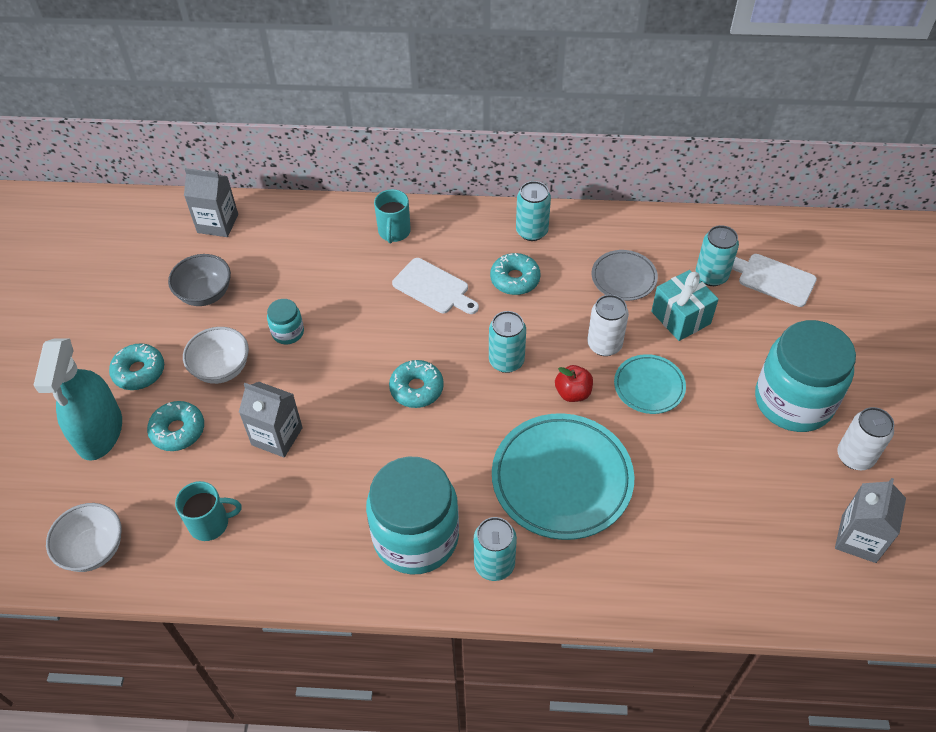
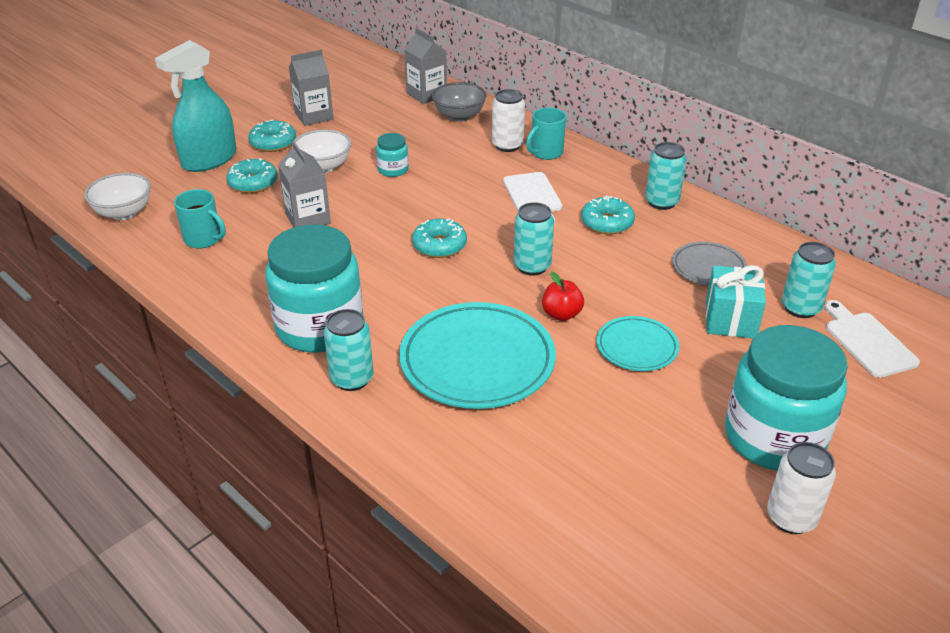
camera: 40 degrees right, 15 degrees down
(205, 294) = (368, 125): grey bowl -> grey bowl (459, 116)
(604, 345) = (631, 300): white can -> white can (507, 145)
(858, 538) = (711, 581): grey carton -> grey carton (314, 116)

